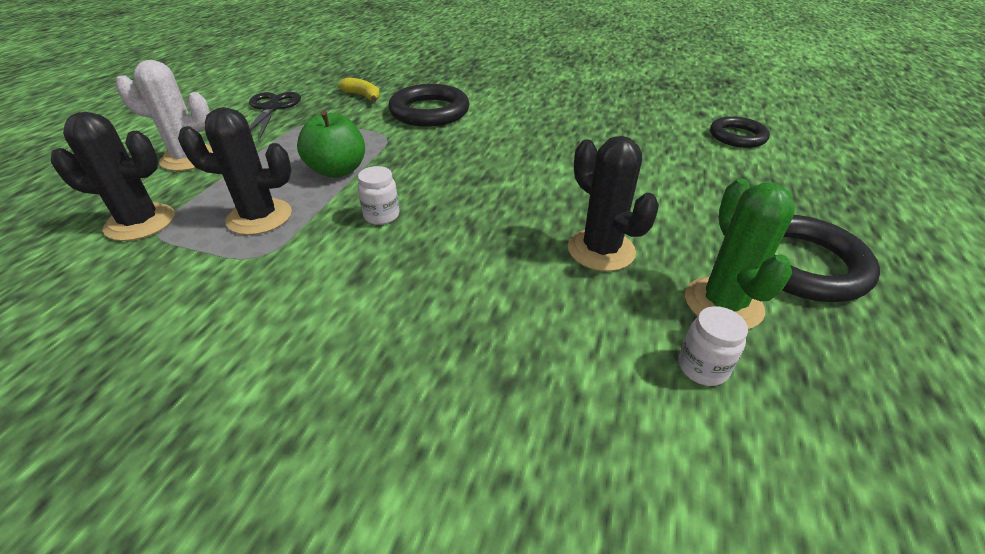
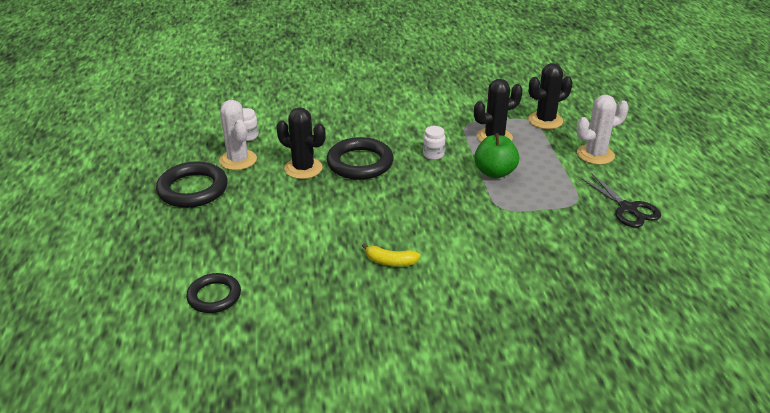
camera: 155 degrees right, 5 degrees down
(363, 96) = (582, 247): yellow banana -> yellow banana (390, 262)
(429, 111) = (501, 245): black ring -> black ring (360, 163)
(723, 304) = (238, 160): green cactus -> white cactus

